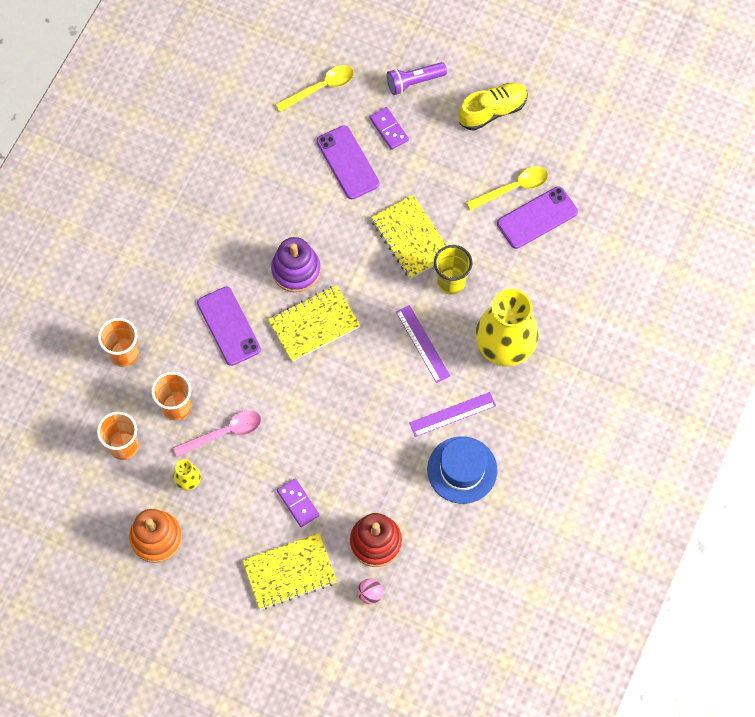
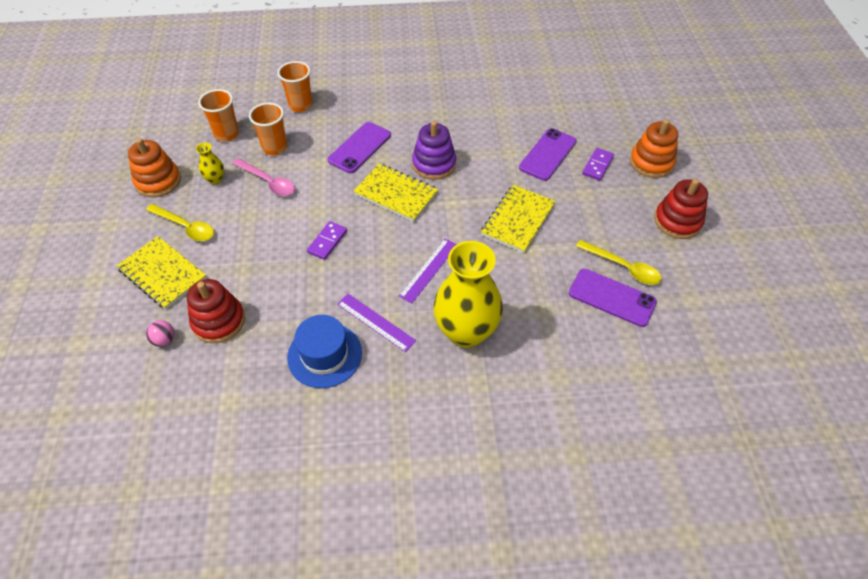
camera: 60 degrees right, 15 degrees down
(298, 503) = (230, 252): purple domino -> purple domino (327, 242)
(321, 88) = (593, 115): yellow spoon -> yellow spoon (185, 227)
(414, 82) = (651, 162): purple flashlight -> orange stacking toy
(451, 282) = (500, 263): yellow cup -> none
(492, 111) = (677, 221): yellow shoe -> red stacking toy

